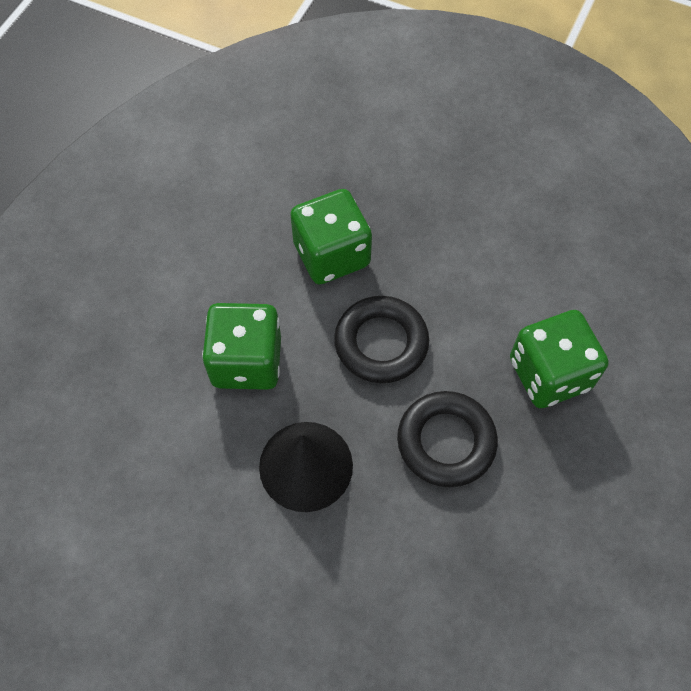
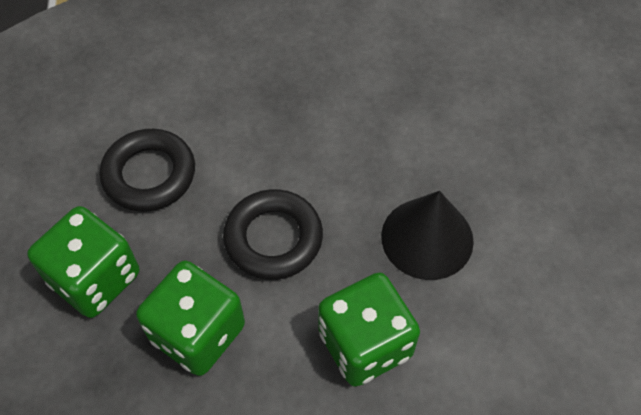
camera: 120 degrees left, 5 degrees down
(446, 442) = (335, 149): black ring -> black ring (149, 175)
(549, 374) = (228, 105): green dice -> green dice (95, 278)

